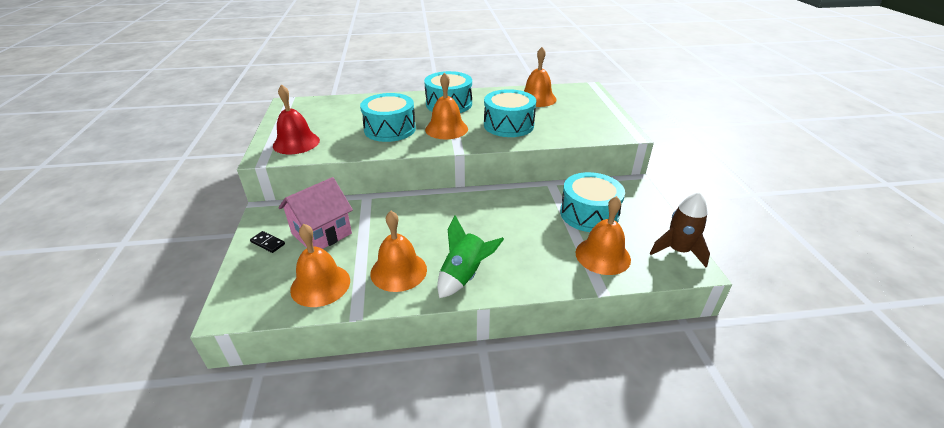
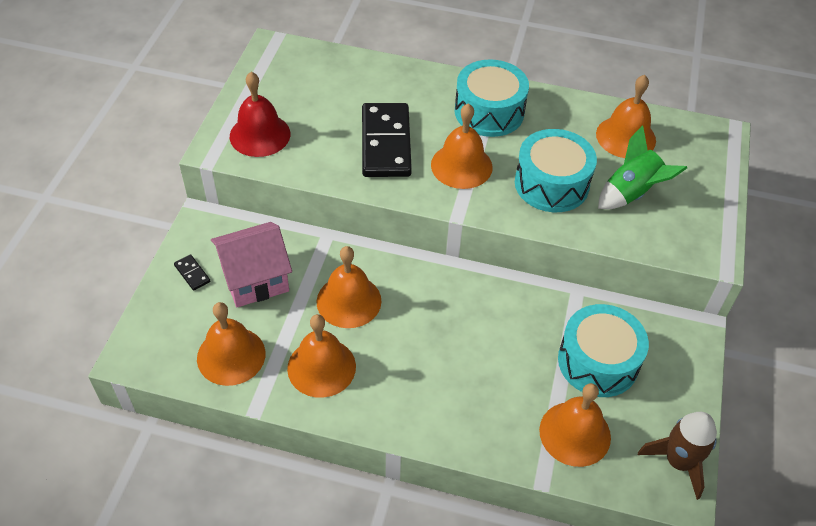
camera: 20 degrees right, 15 degrees up
(390, 129) = (386, 143): turquoise drum -> black domino
(400, 227) = (349, 301): none -> orange bell
(464, 275) = (392, 401): green rocket -> green rocket (631, 193)

